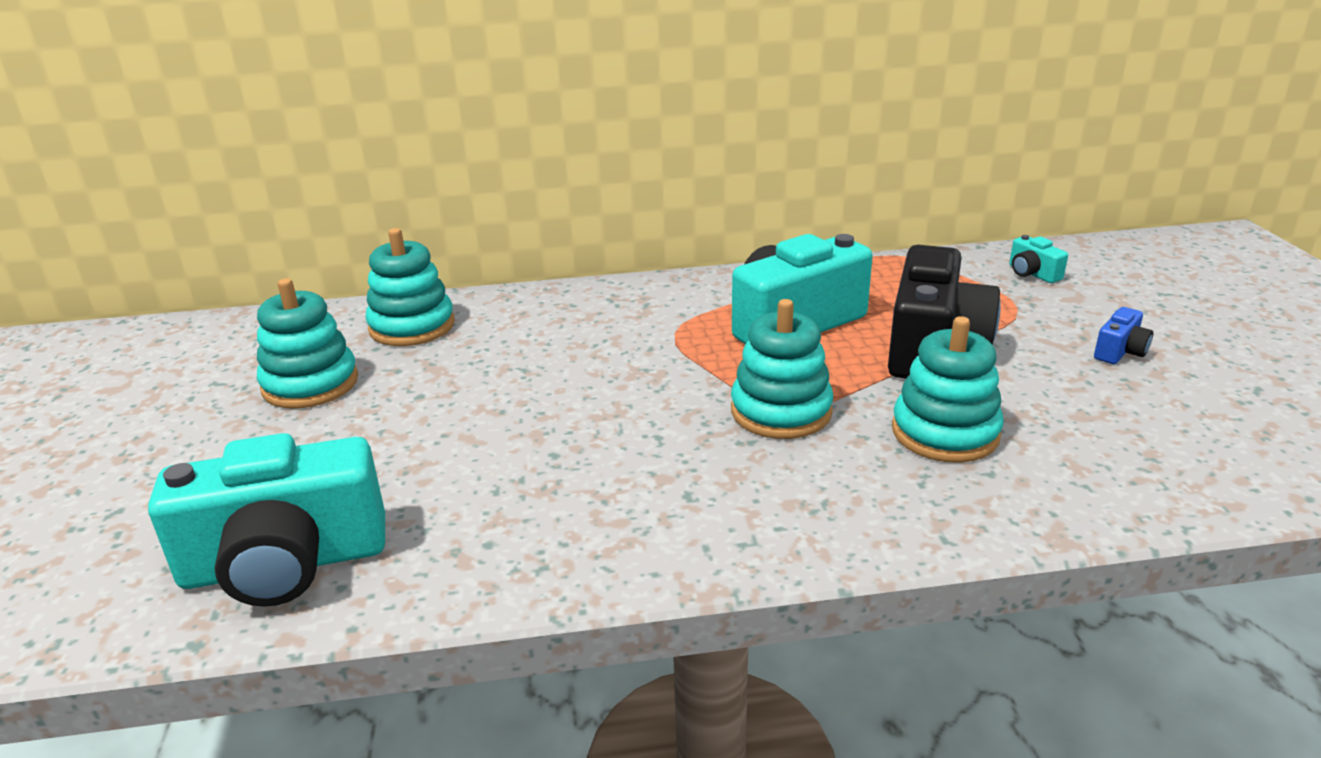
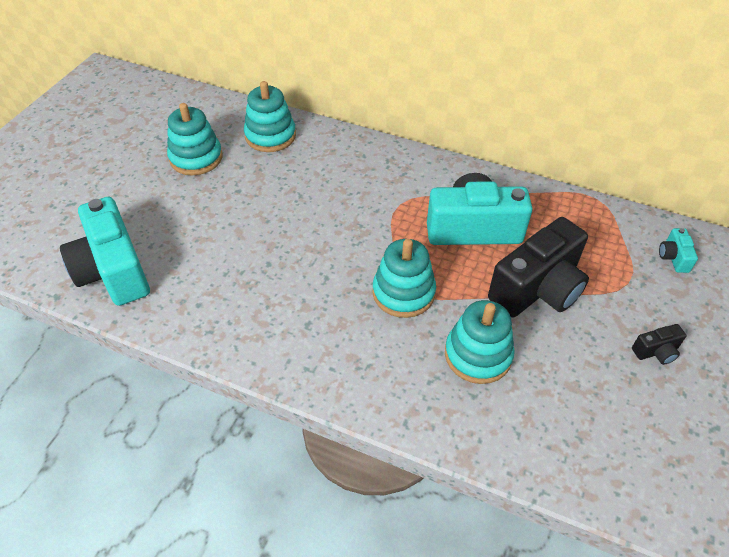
camera: 30 degrees right, 20 degrees up
(285, 563) = (113, 270): turquoise camera -> turquoise camera turned 45 degrees clockwise
(1120, 351) = (656, 351): blue camera -> black camera

